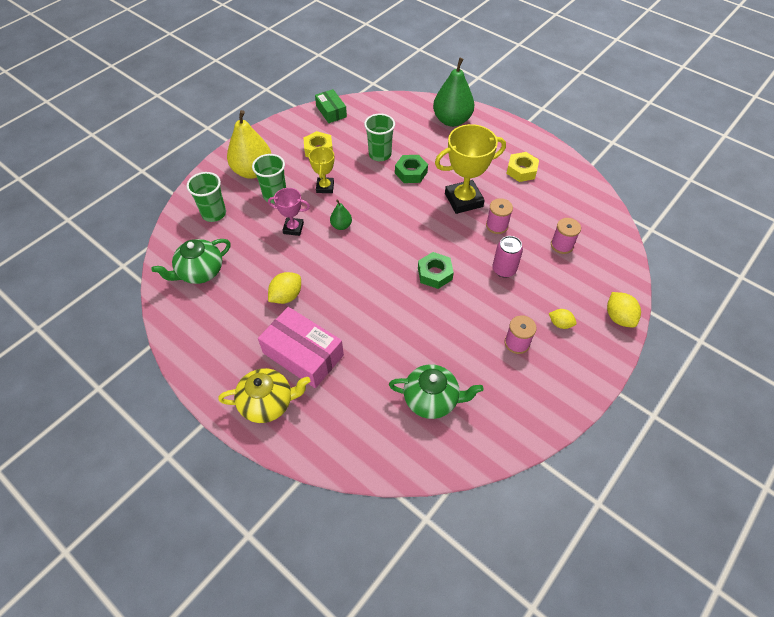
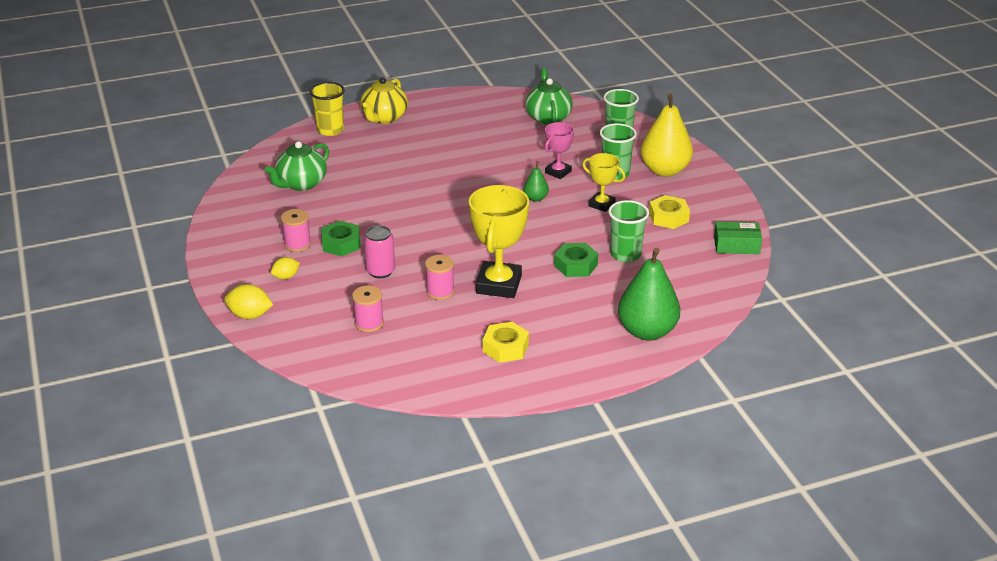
camera: 120 degrees right, 20 degrees down
(286, 296) = (478, 149): yellow lemon -> none
(303, 354) = (410, 142): pink box -> none
(320, 438) = (330, 130): none -> yellow cup
(435, 273) = (420, 230): green nut -> green nut (341, 244)

